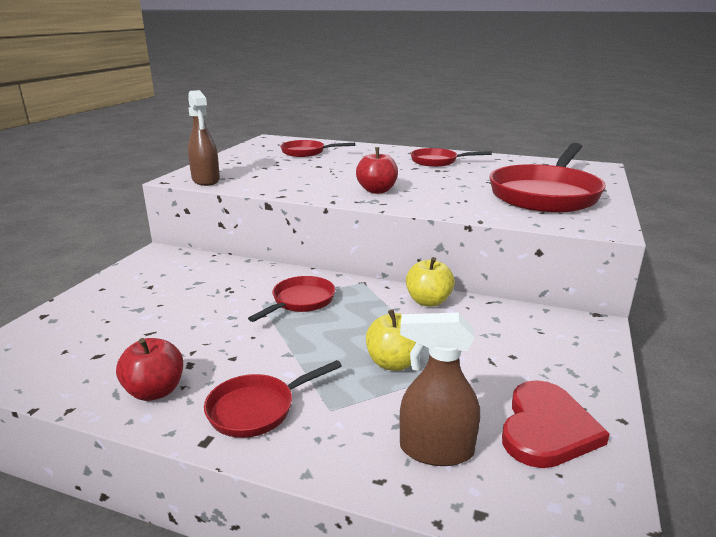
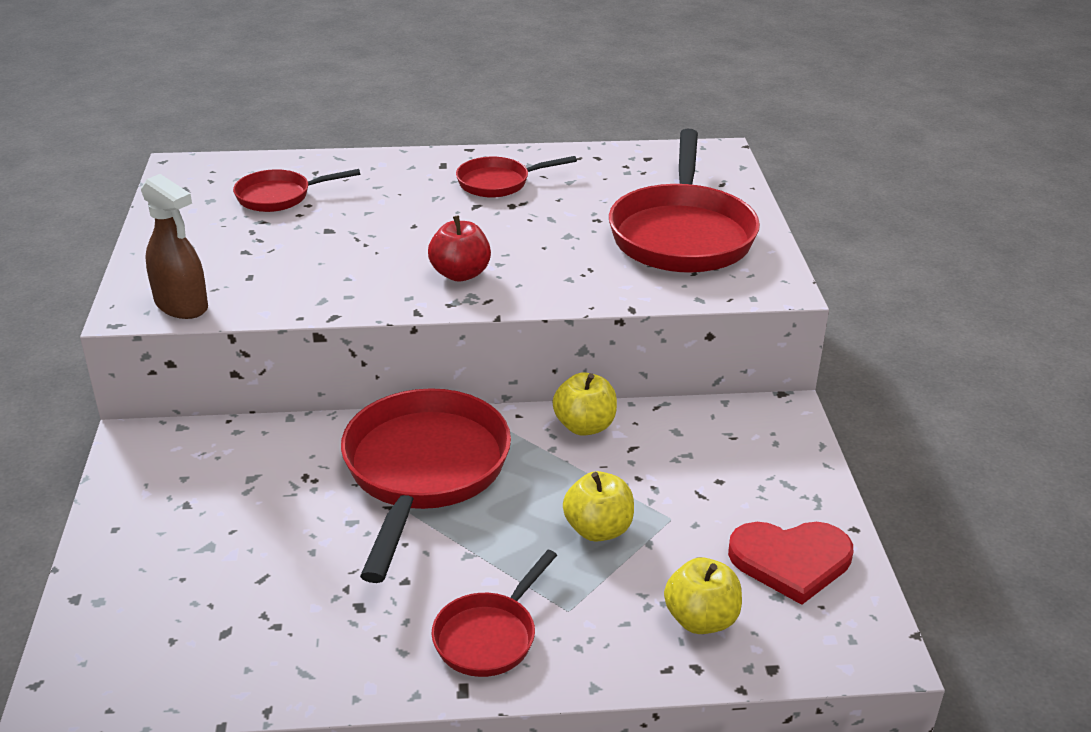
camera: 25 degrees left, 10 degrees up
(155, 391) = (350, 654): red apple -> none
(300, 301) = (424, 471): red pan -> red pan, size x1.92
(436, 450) = (701, 619): brown spray bottle -> yellow apple
(546, 428) = (791, 561): red heart -> red heart turned 90 degrees clockwise

